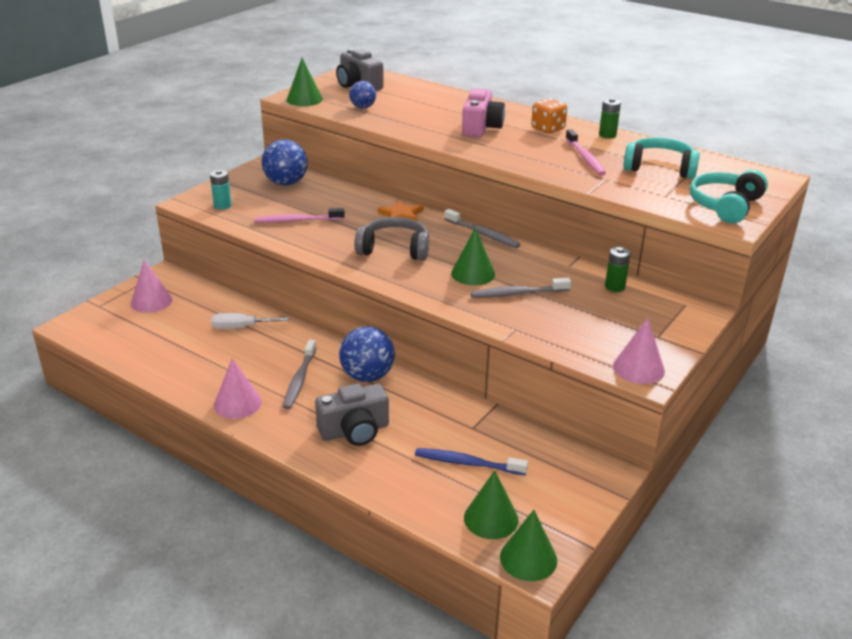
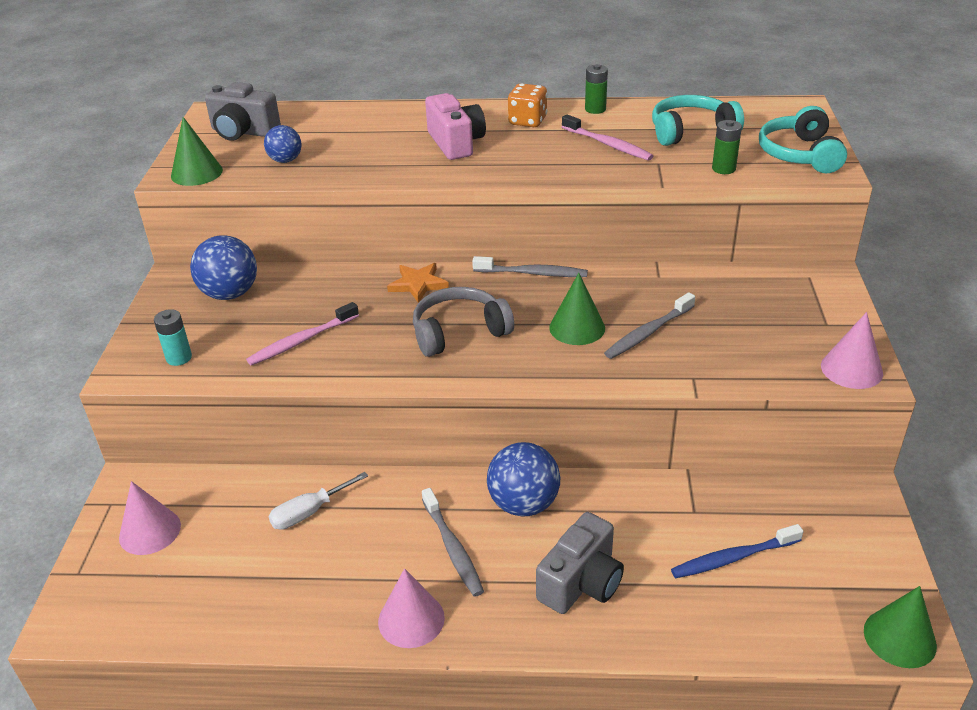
camera: 30 degrees left, 5 degrees up
(491, 518) = (821, 612): green cone -> none
(615, 287) = (728, 283): green battery -> green battery (723, 169)

